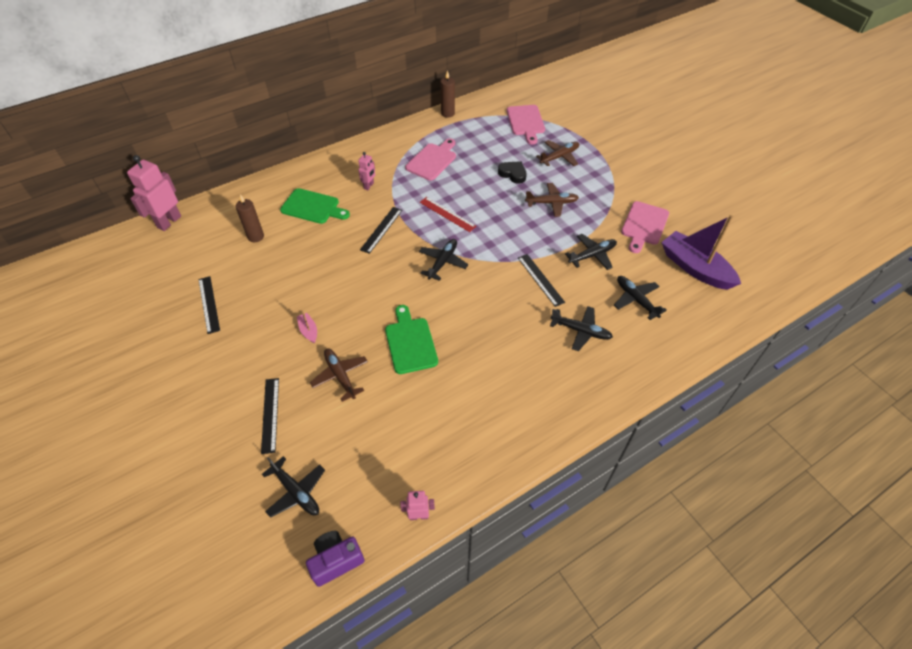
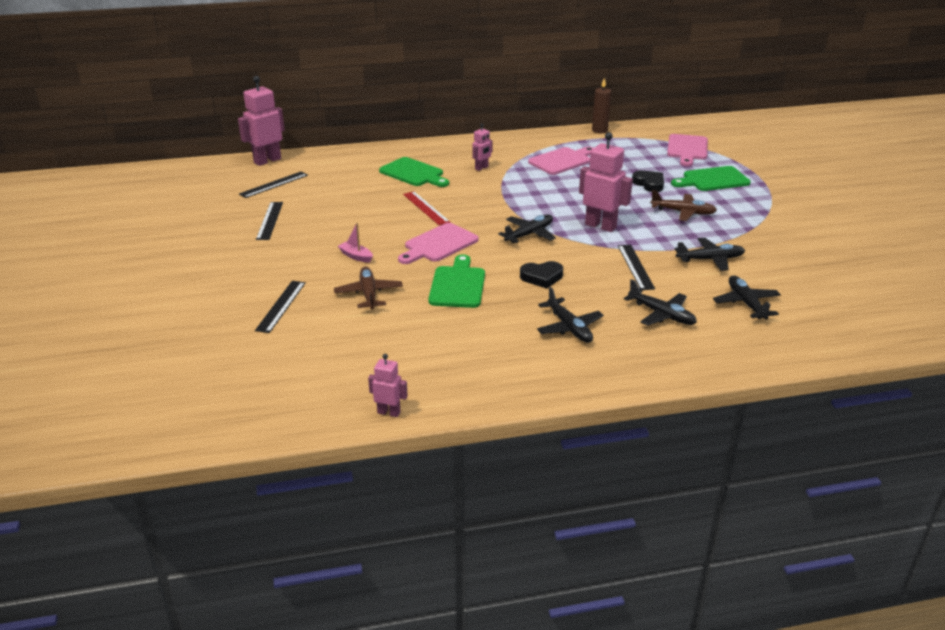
camera: 20 degrees right, 20 degrees down
(256, 236) = (344, 184): brown candle -> none
(296, 491) = (272, 365): black plane -> black plane (569, 327)
(308, 331) = (356, 256): pink boat -> pink boat turned 45 degrees counterclockwise
(336, 561) = (281, 423): purple camera -> none
(381, 229) = (476, 200): black ruler -> black ruler (274, 184)
(447, 214) = (555, 201): red ruler -> red ruler (426, 208)
(474, 313) = (542, 277): none -> black heart
(495, 236) = (600, 226): none -> pink robot
(559, 157) = (712, 180): brown plane -> green cutting board
(644, 225) = (790, 248): pink cutting board -> pink cutting board (438, 244)
(695, 268) = (839, 292): purple boat -> none

